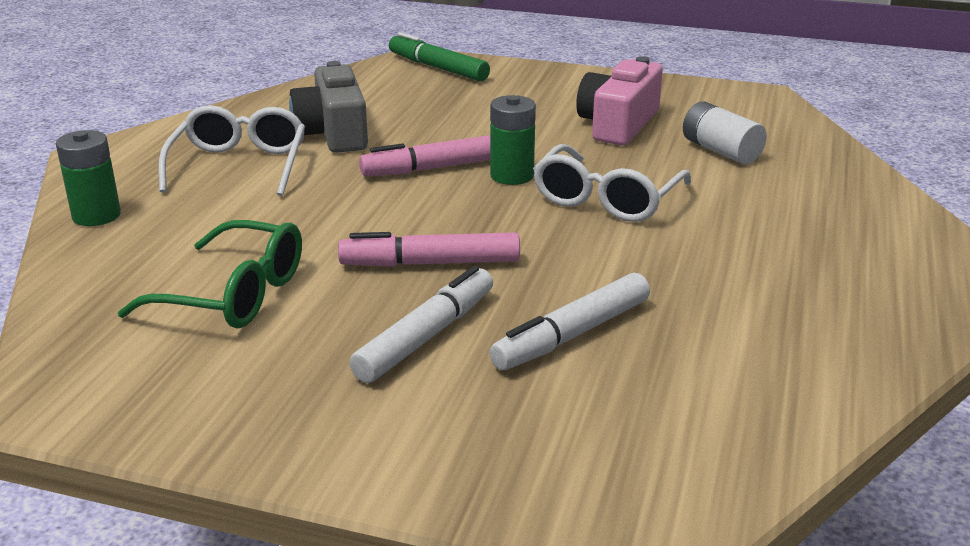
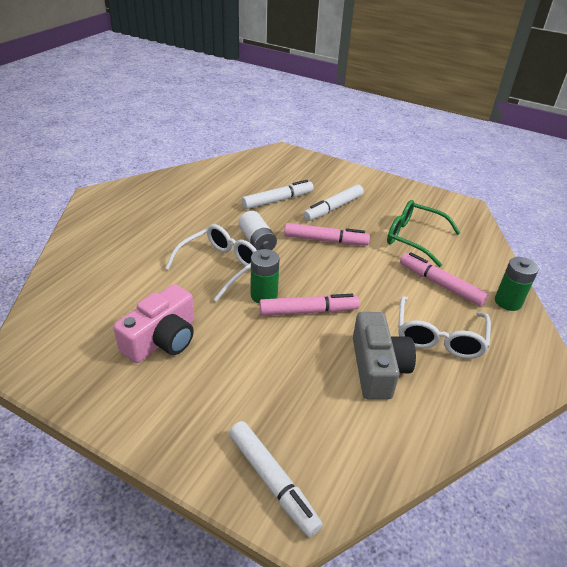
camera: 170 degrees left, 10 degrees up
(209, 224) = (440, 284): none -> pink marker
(438, 68) = (272, 481): green marker -> white marker
(720, 151) = (120, 295): white battery -> white battery (257, 242)

